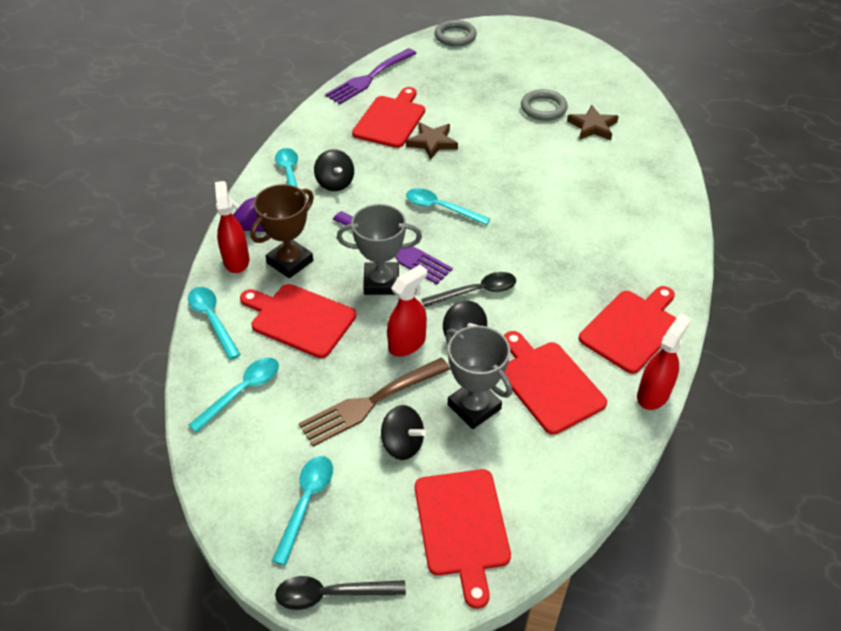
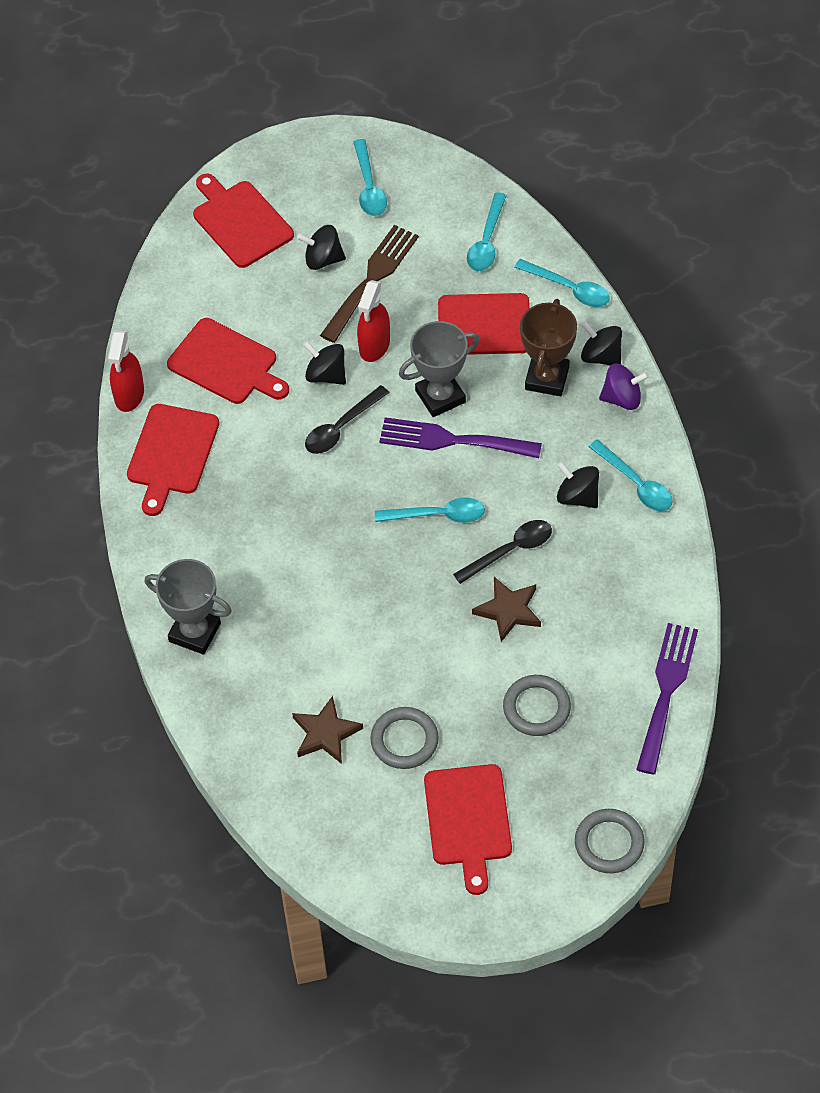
camera: 155 degrees right, 10 degrees up
(236, 260) = (601, 356): red spray bottle -> black spinning top
(331, 594) = (309, 142): black spoon -> black spoon (510, 551)
(391, 120) = (584, 626): red cutting board -> red cutting board (468, 820)
(451, 96) = (536, 708): none -> grey ring
(474, 407) = (281, 315): grey trophy -> grey trophy (194, 632)

